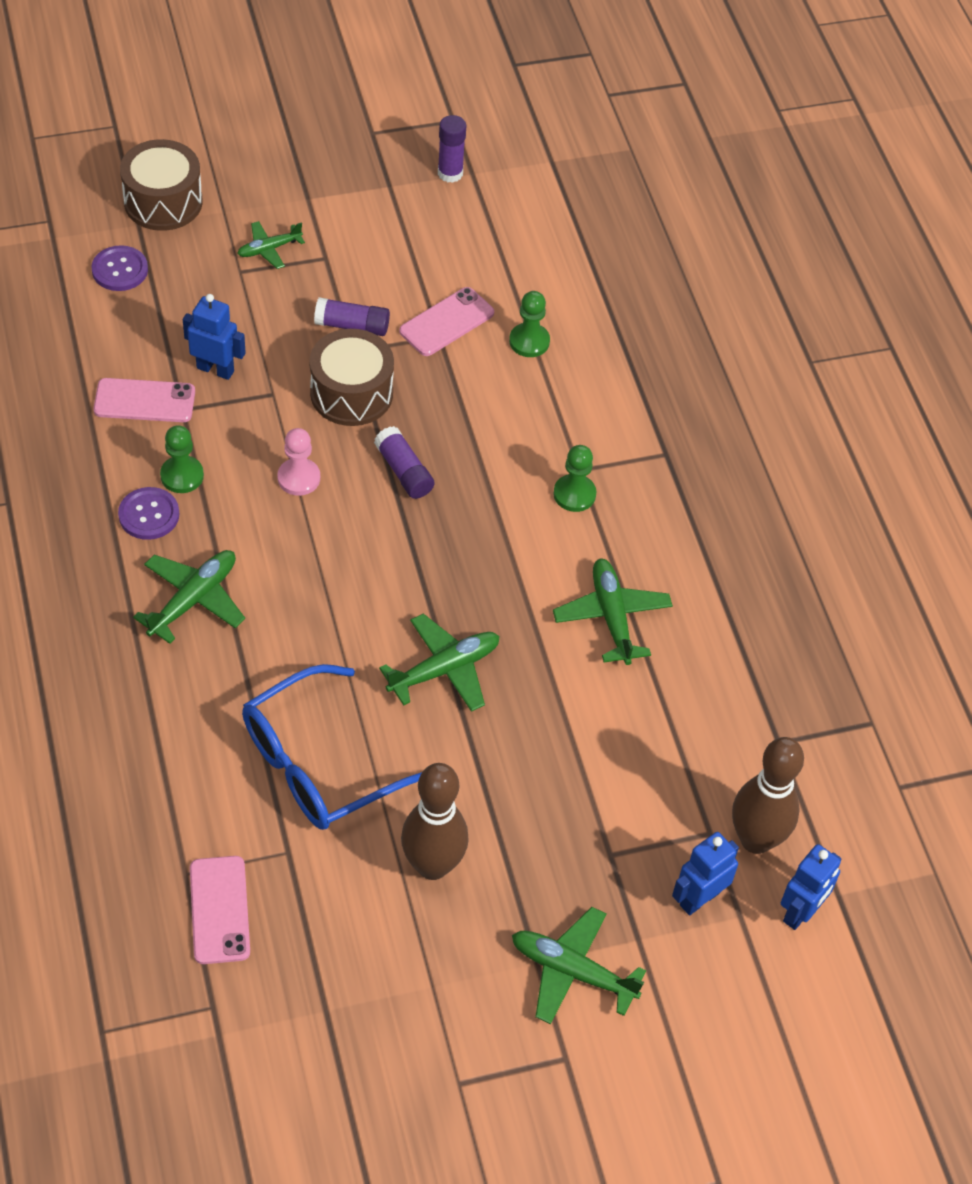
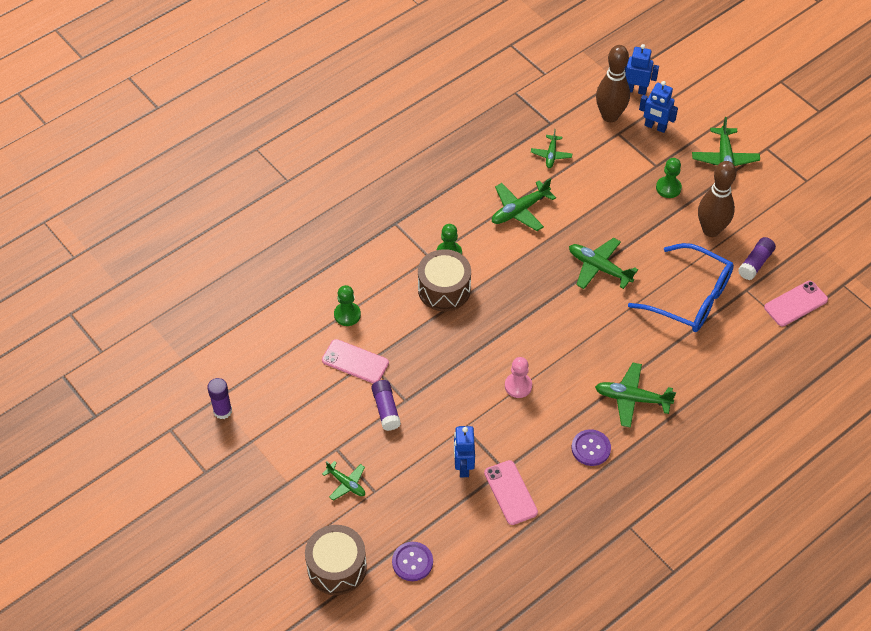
camera: 110 degrees left, 0 degrees up
(182, 476) = (553, 445): green pawn -> green pawn (668, 188)
(351, 393) = (439, 387): brown drum -> brown drum (444, 289)
(404, 471) = (481, 337): purple glue stick -> purple glue stick (755, 263)
(707, 711) = (551, 155): none -> green plane

